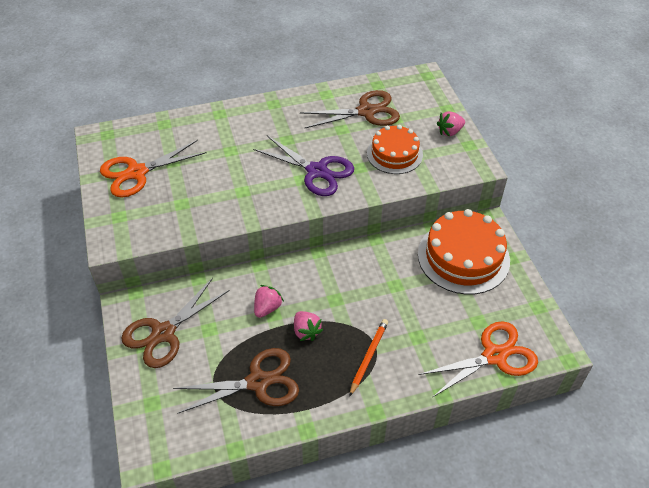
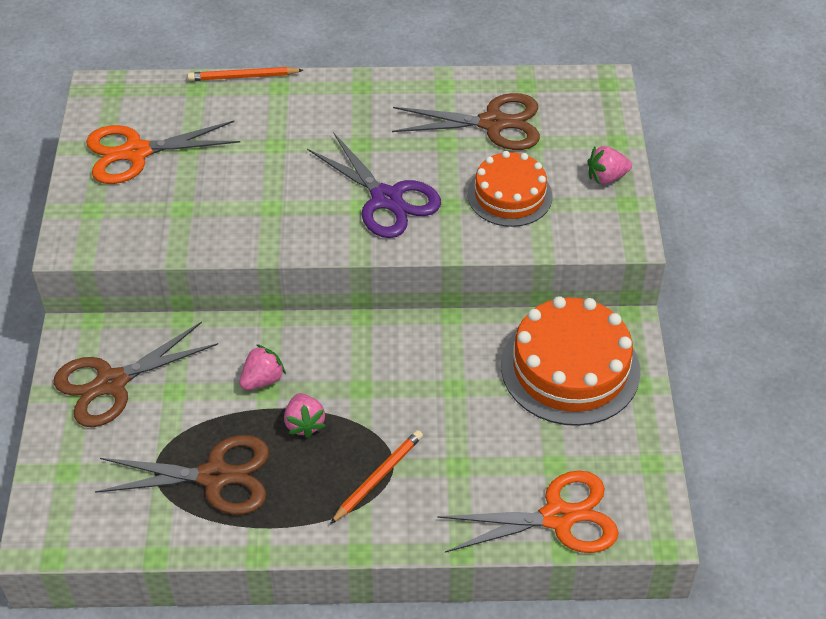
camera: 15 degrees right, 0 degrees up
(193, 111) = (243, 77): none -> orange pencil

